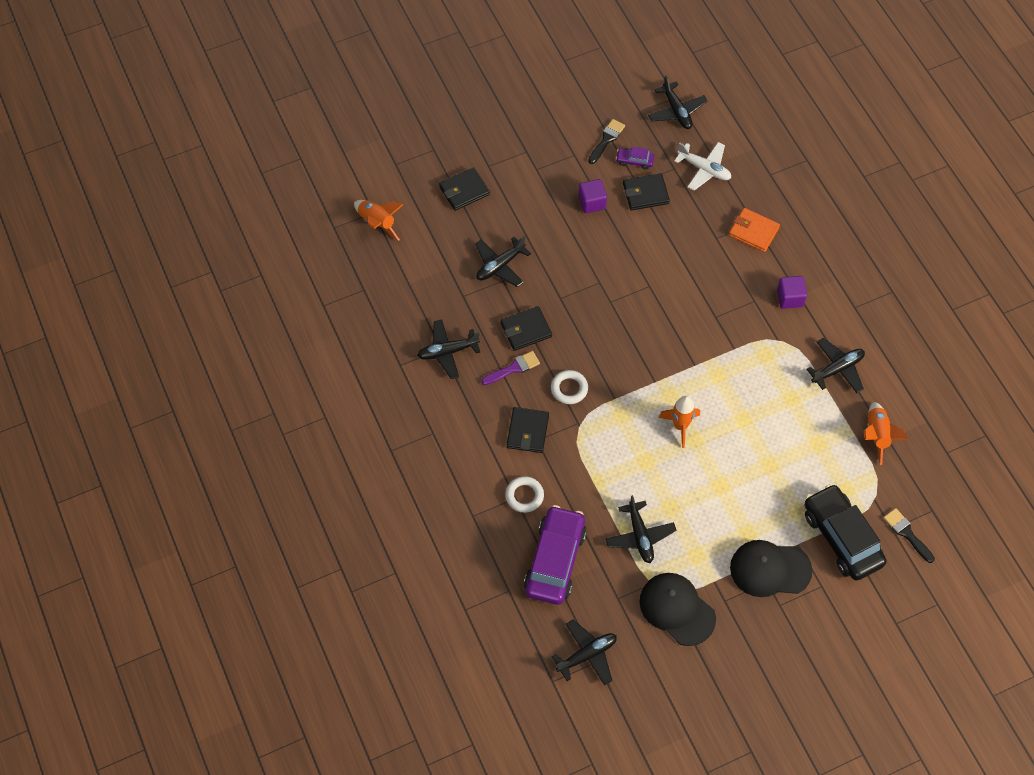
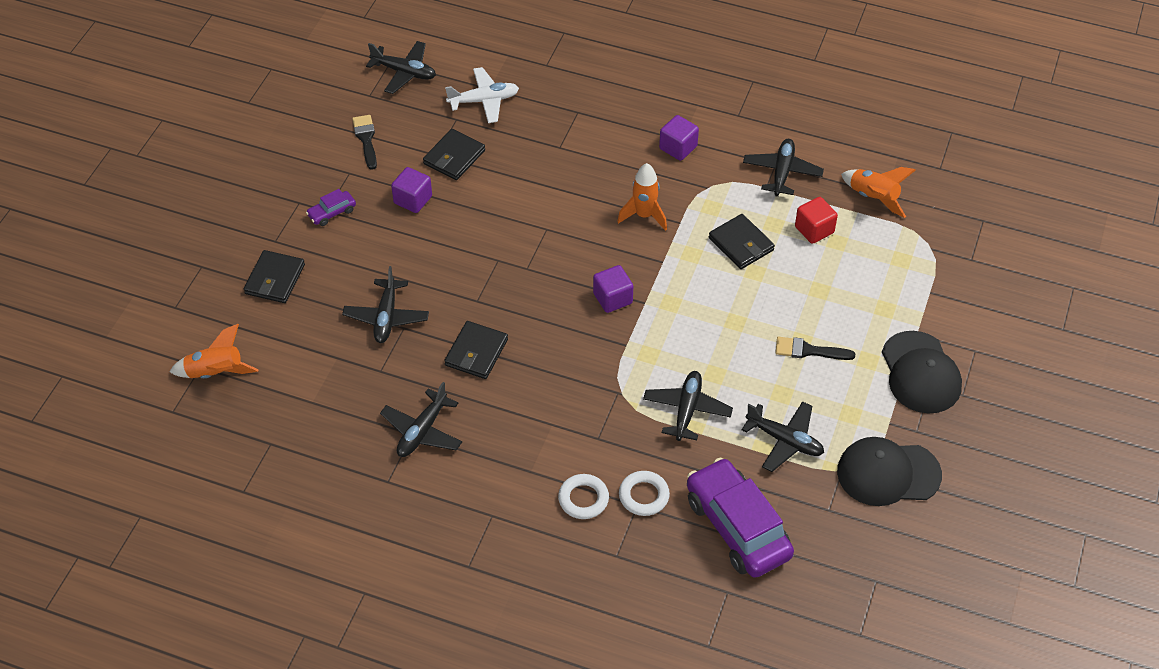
camera: 45 degrees left, 10 degrees down
(513, 368) = (503, 394): purple brush -> none
(527, 431) = (581, 438): black wallet -> black wallet (741, 244)
(569, 389) = (576, 370): white ring -> white ring (583, 499)
(587, 655) = (861, 583): black plane -> black plane (687, 410)
(634, 161) = (413, 138): purple car -> purple car (332, 213)
(639, 363) = (612, 298): none -> purple cube
(680, 426) = (710, 321): orange rocket -> orange rocket (644, 215)
(753, 231) = (585, 119): orange wallet -> none
(770, 569) = (920, 373): black cap -> black cap turned 60 degrees counterclockwise
(813, 423) = (814, 230): none -> red cube
(841, 537) = (943, 299): black car -> none
(907, 533) = (986, 253): black brush -> black brush (808, 350)

